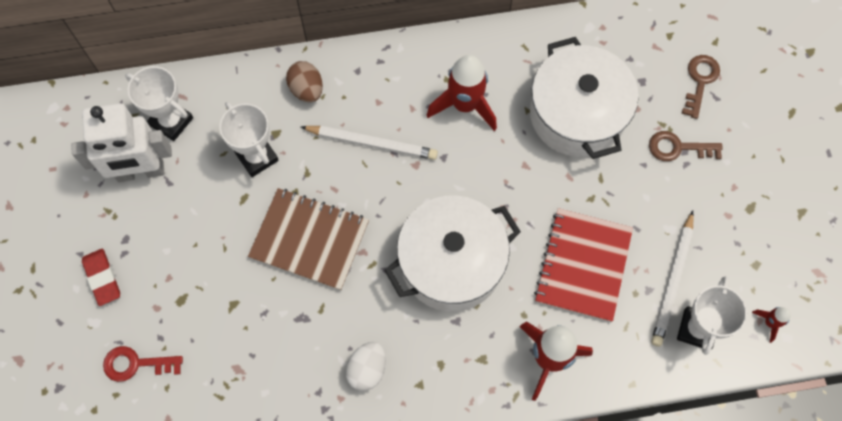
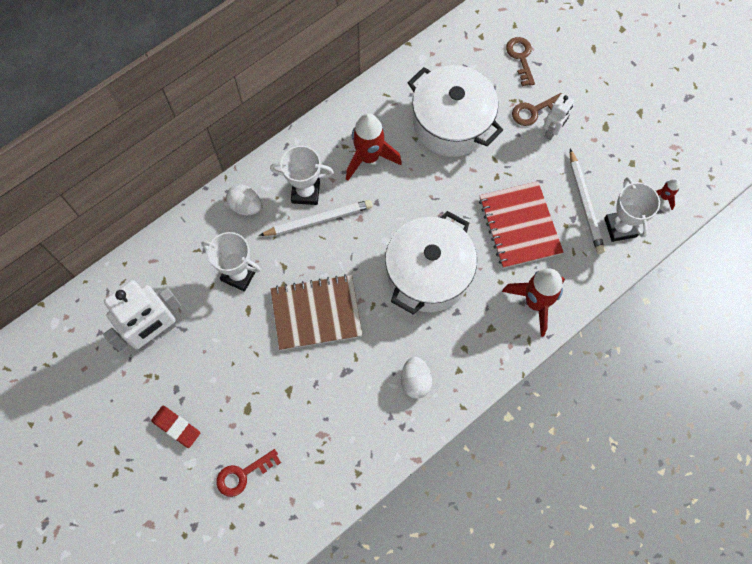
camera: 30 degrees left, 0 degrees up
(171, 121) = (156, 283): white trophy -> white trophy (305, 192)
(306, 89) = (246, 206): brown egg -> white egg
(685, 181) = (552, 131): none -> white robot

